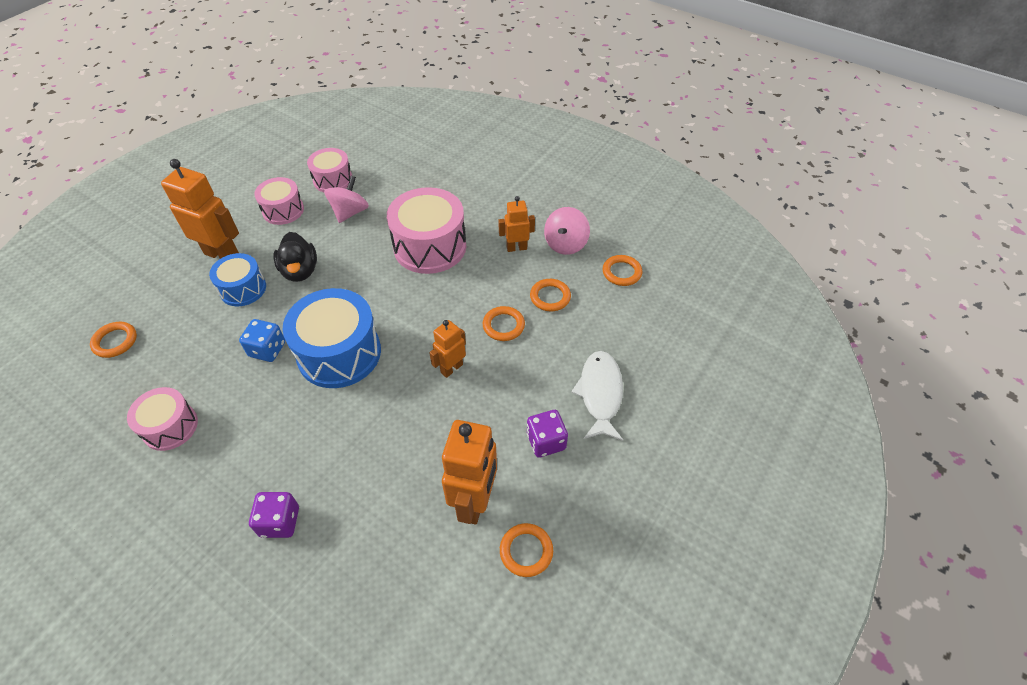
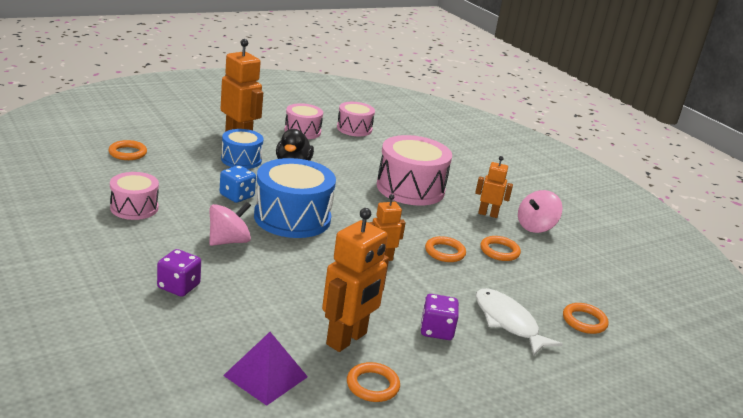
camera: 20 degrees right, 25 degrees down
(350, 212) = (356, 149): pink spinning top -> pink spinning top (228, 241)
(427, 598) = (265, 376): none -> purple pyramid
(600, 394) = (508, 322): white fish -> white fish turned 60 degrees counterclockwise
(621, 272) = (579, 260): orange ring -> orange ring (584, 321)

